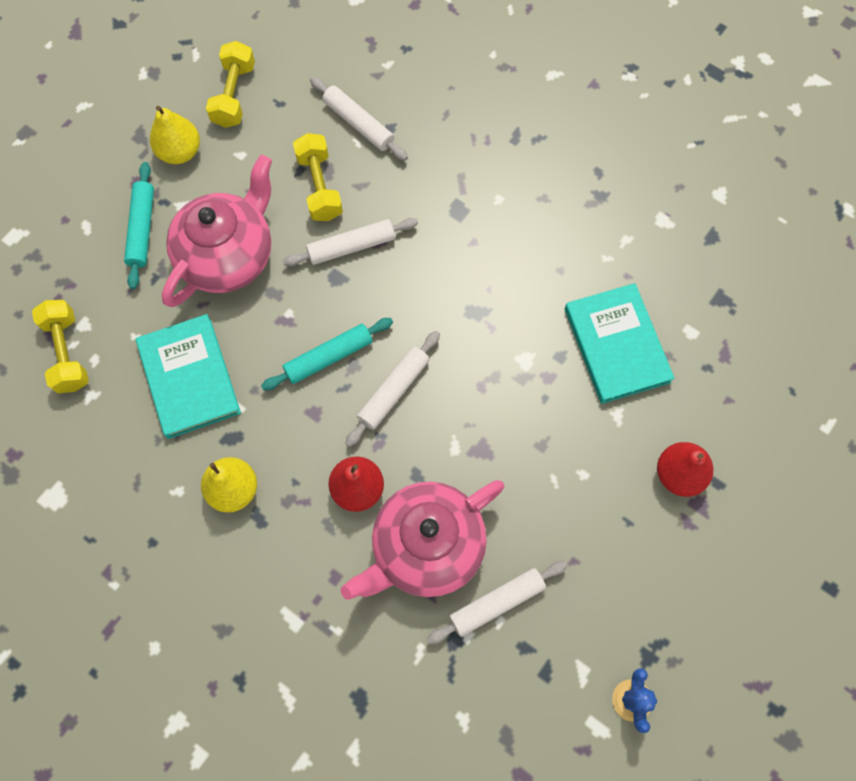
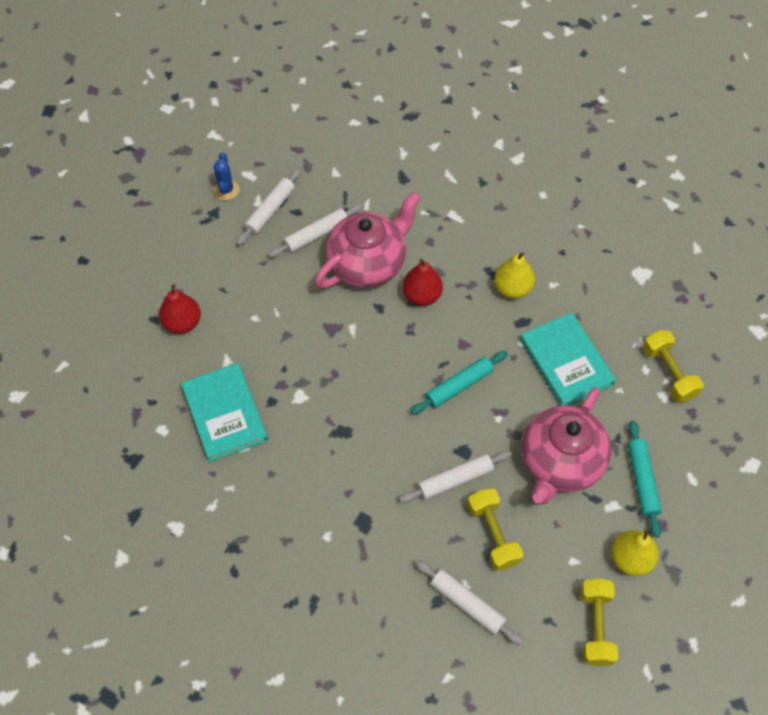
camera: 175 degrees right, 10 degrees down
(394, 391) = (403, 364): white rolling pin -> white rolling pin (270, 210)

